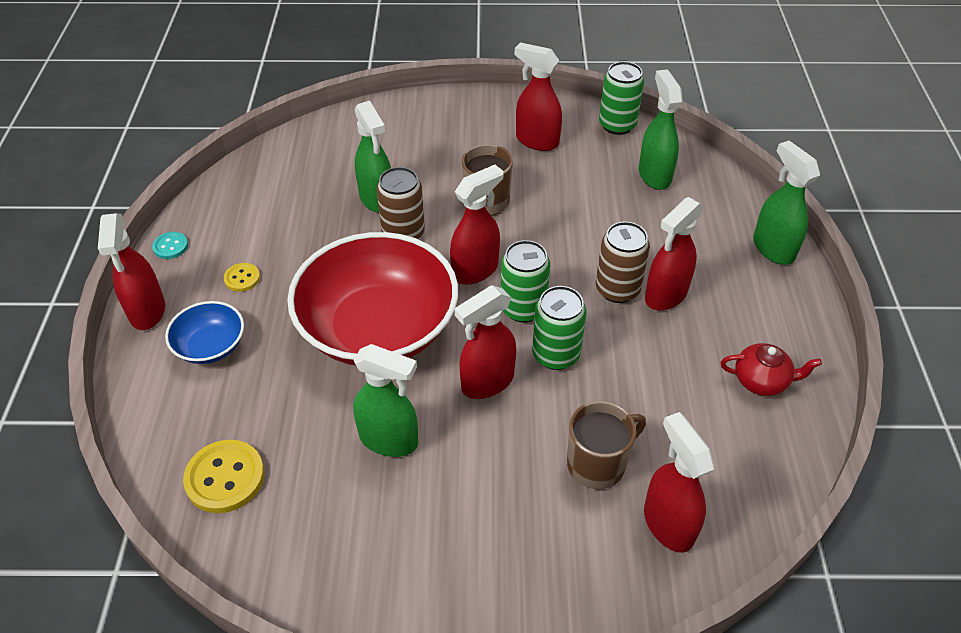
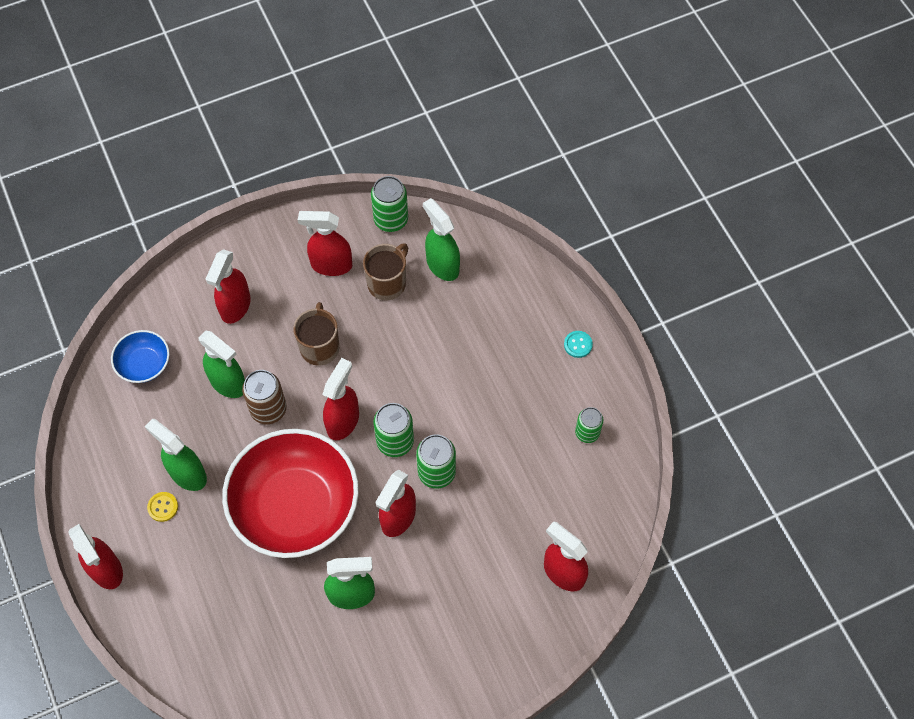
camera: 25 degrees left, 15 degrees up
(170, 246) = (84, 502): turquoise button -> turquoise button (578, 345)
(210, 346) = (176, 577): blue bowl -> blue bowl (144, 364)
(225, 478) = (253, 674): yellow button -> none
(597, 464) = (501, 549): brown mug -> brown mug (387, 283)
(617, 289) = (457, 394): brown can -> none
(665, 295) = (495, 385): red spray bottle -> red spray bottle (235, 307)
(761, 381) = (587, 433): red teapot -> green can
(772, 248) = (558, 305): green spray bottle -> green spray bottle (187, 474)

